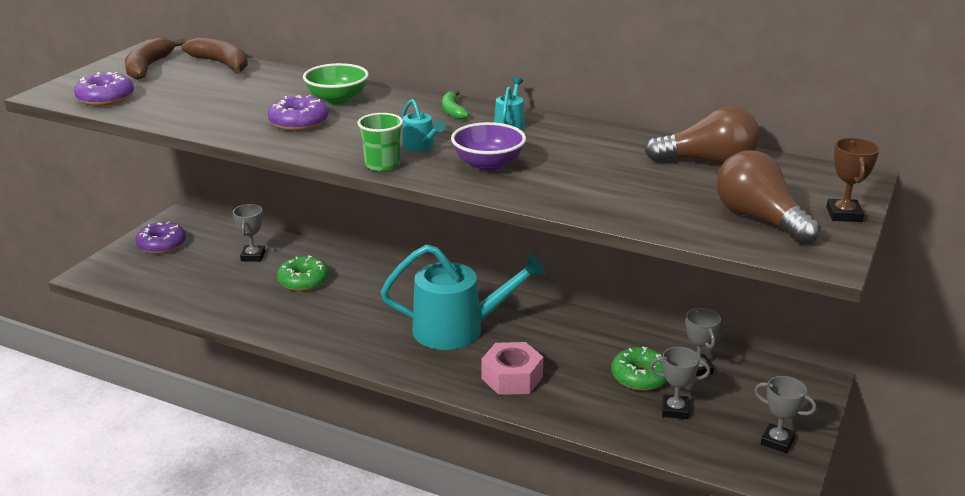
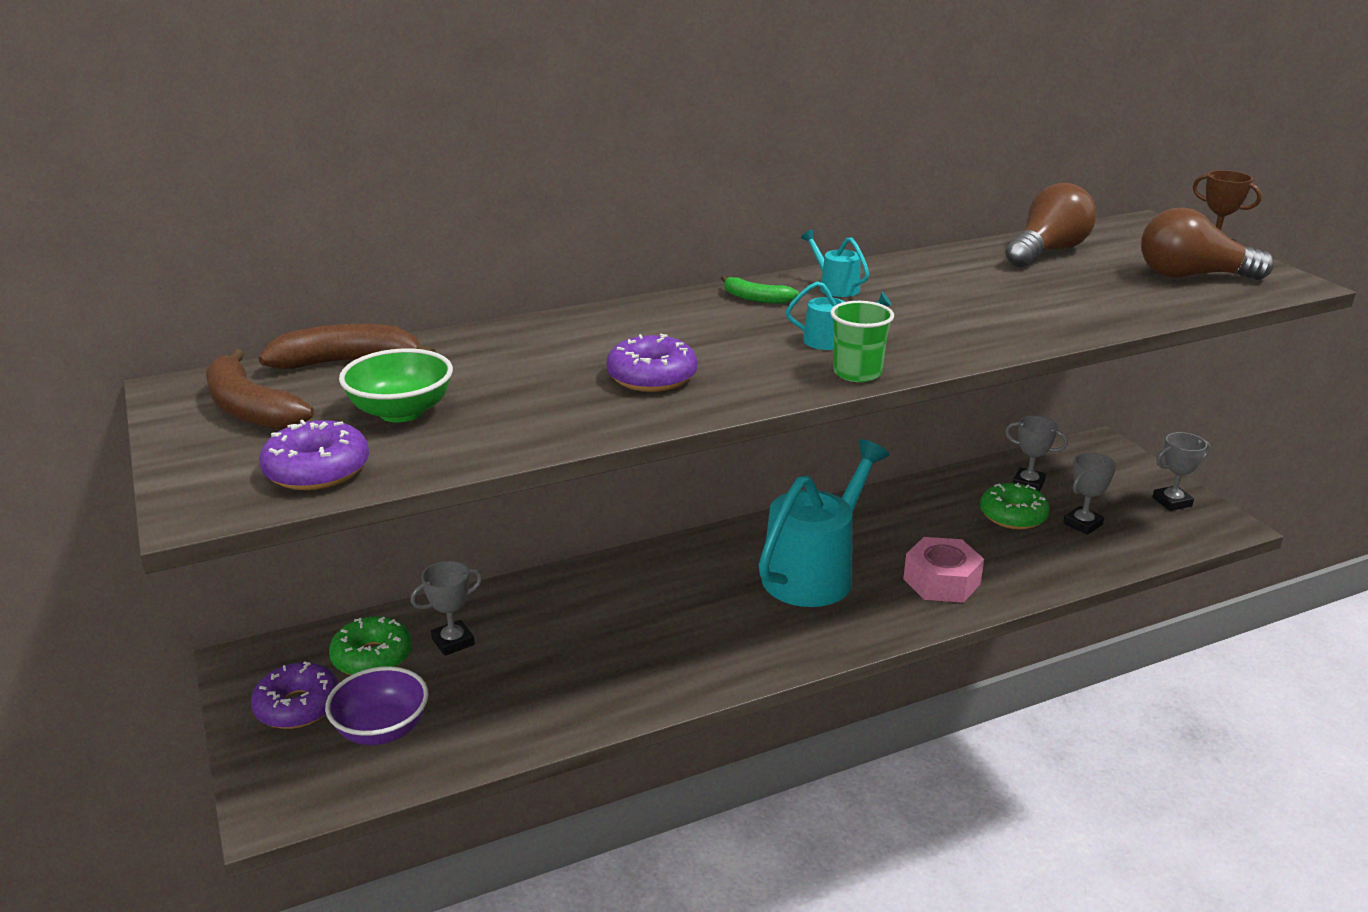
camera: 50 degrees left, 0 degrees up
(253, 256) = (453, 642): grey trophy -> grey trophy turned 75 degrees counterclockwise
(303, 281) = (572, 628): green donut -> green donut (372, 657)
(337, 99) = (614, 337): green bowl -> green bowl (401, 412)
(488, 165) = (930, 328): purple bowl -> purple bowl (382, 729)

